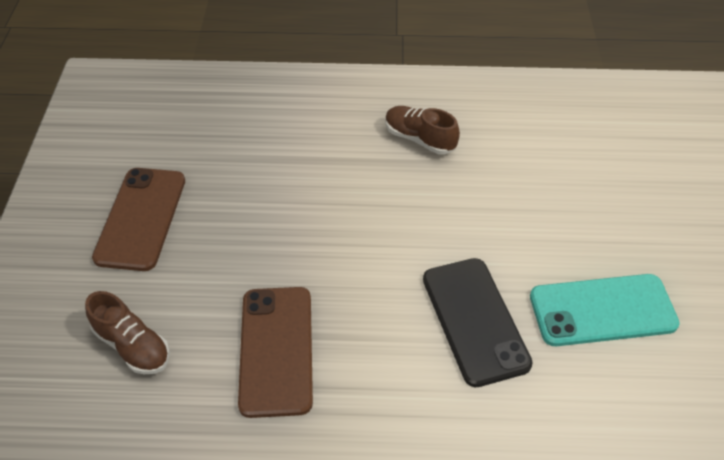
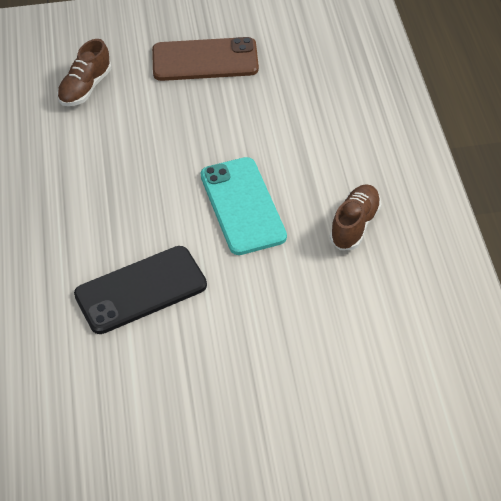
camera: 80 degrees right, 0 degrees up
(276, 350) = (92, 167): brown phone -> none
(602, 310) = (168, 387): turquoise phone -> turquoise phone (242, 206)

